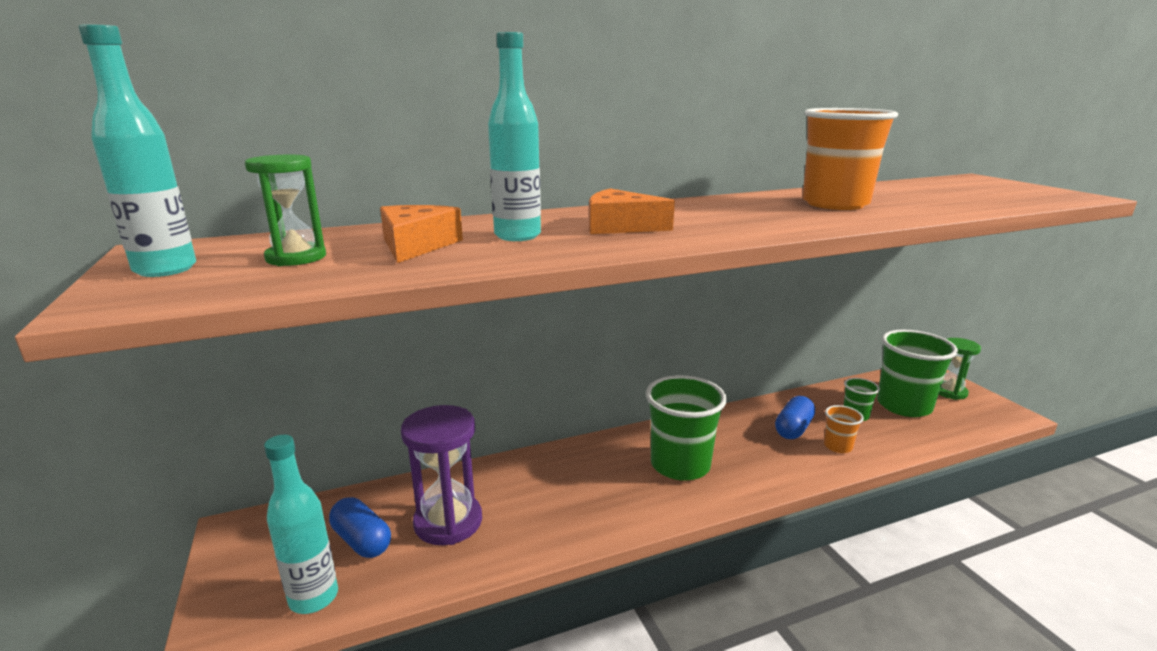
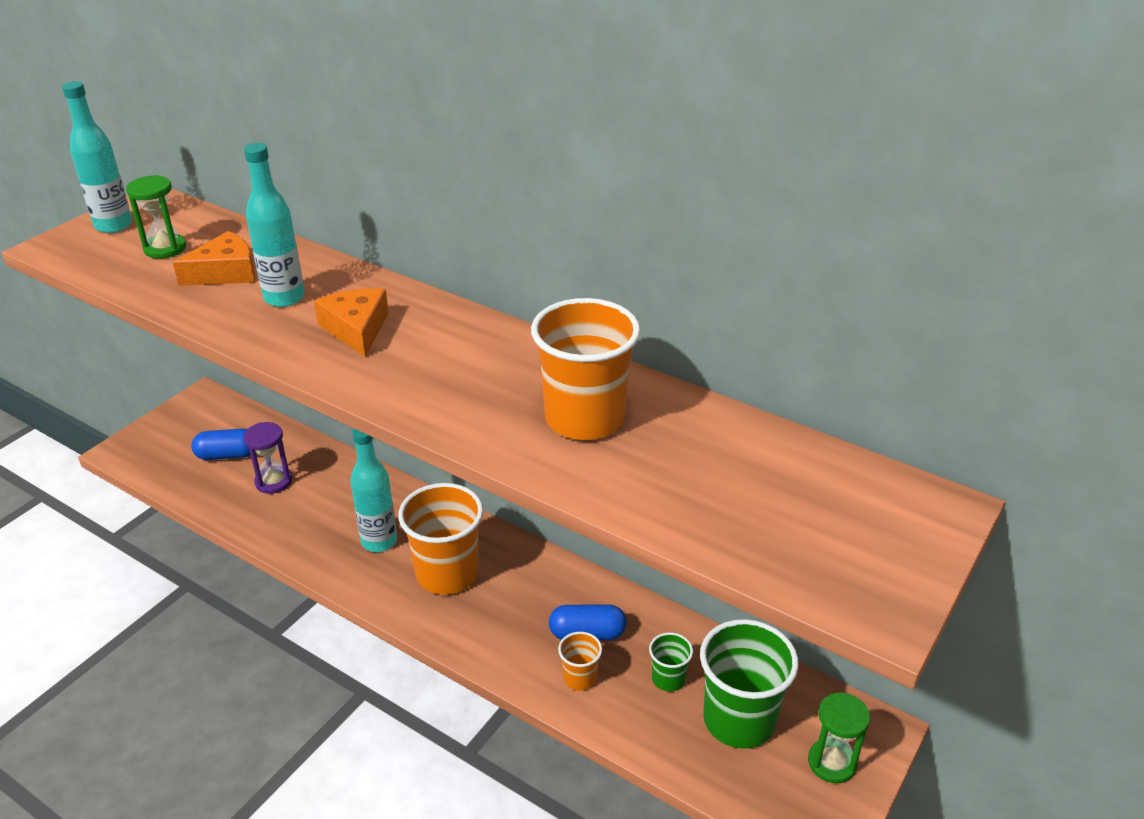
camera: 55 degrees right, 15 degrees up
(314, 598) = (167, 468): turquoise bottle -> turquoise bottle (379, 541)
(362, 541) = (228, 455): blue capsule -> blue capsule turned 75 degrees clockwise
(448, 522) = (273, 481): purple hourglass -> purple hourglass, size x0.64
(680, 465) = (447, 573): green cup -> orange cup

